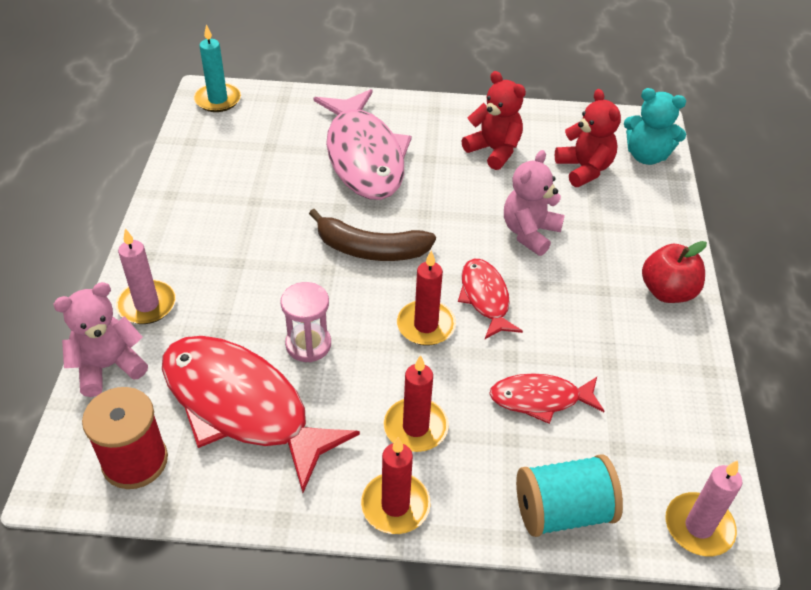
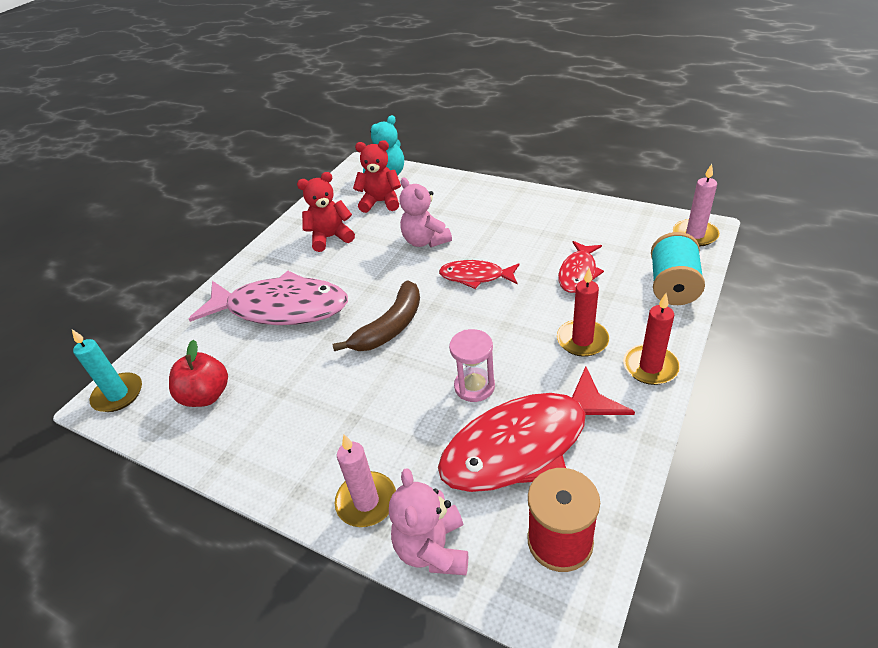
camera: 60 degrees left, 5 degrees down
(426, 325) = (487, 313): red candle -> none
(667, 291) = (511, 198): red apple -> red apple (206, 395)

